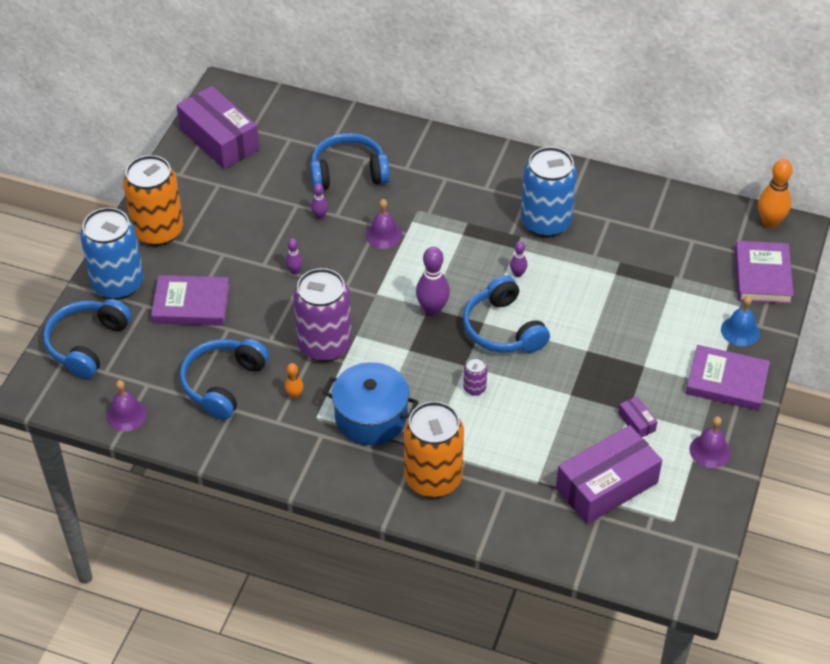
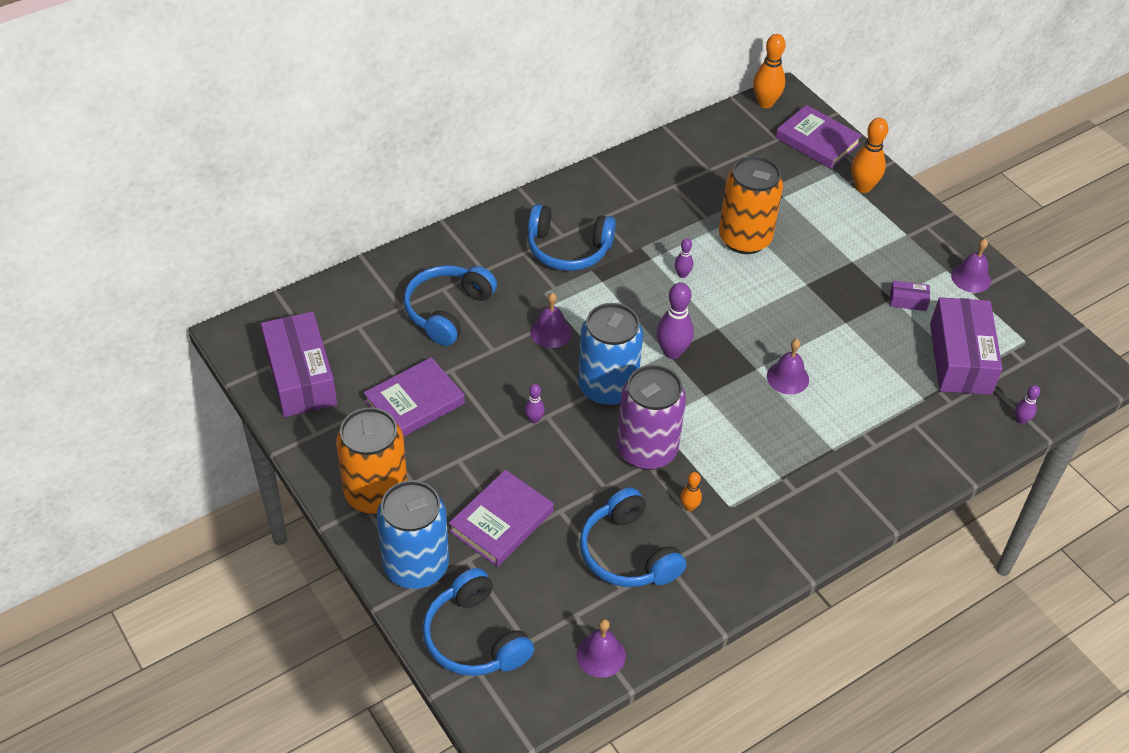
camera: 55 degrees left, 0 degrees up
(219, 139) = (301, 377): purple box -> purple box turned 75 degrees clockwise
(320, 216) = (482, 362): purple bowling pin -> purple bowling pin (1021, 420)
(371, 417) = (762, 466): blue pot -> none
(433, 478) = (867, 464): orange can -> orange can (744, 239)
(474, 388) = (787, 377): purple can -> purple bell
(503, 329) = (736, 320): blue headphones -> blue headphones (568, 249)
(546, 222) = (640, 223): blue can -> blue can (607, 387)
(726, 381) = (908, 225): purple book -> purple book (414, 402)
(740, 331) = (863, 187): blue bell -> orange bowling pin

